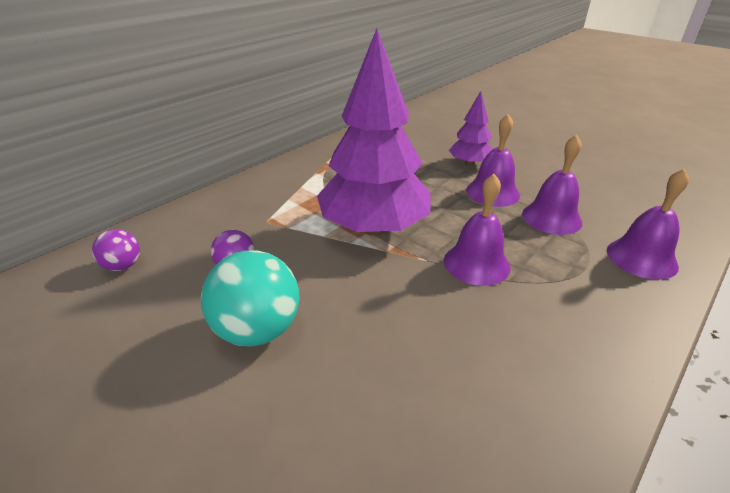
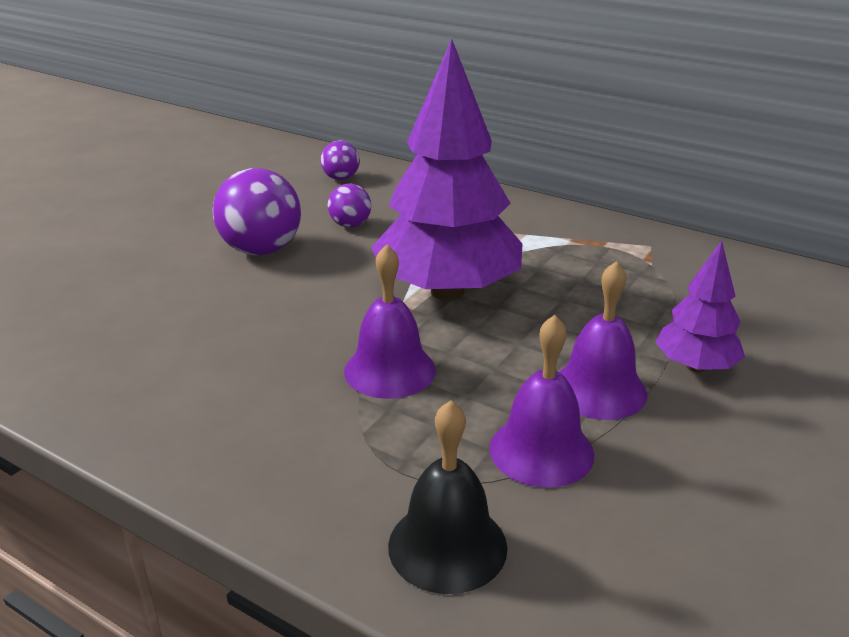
camera: 80 degrees right, 5 degrees down
(258, 330) = (261, 250): turquoise ball -> purple ball
(641, 258) = (447, 546): purple bell -> black bell

